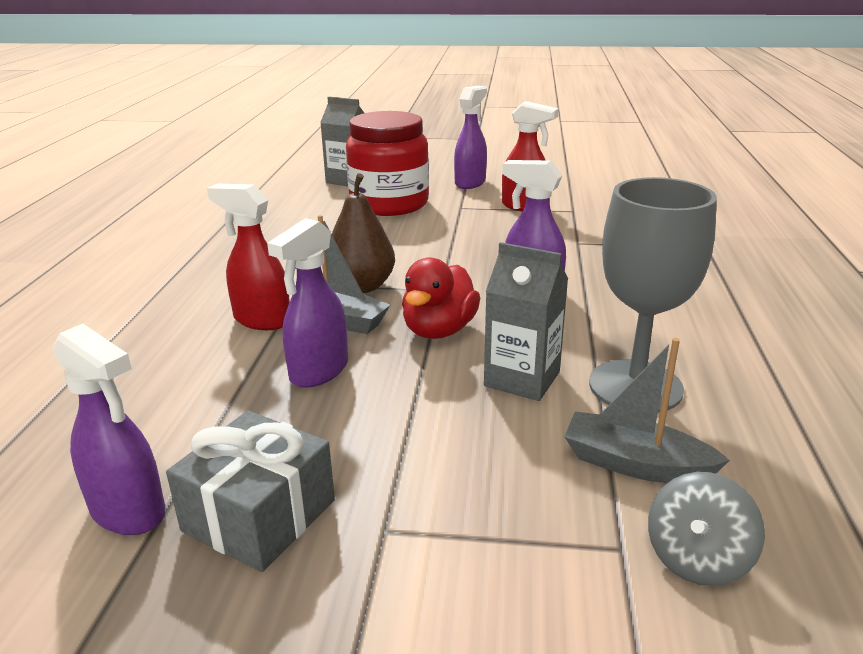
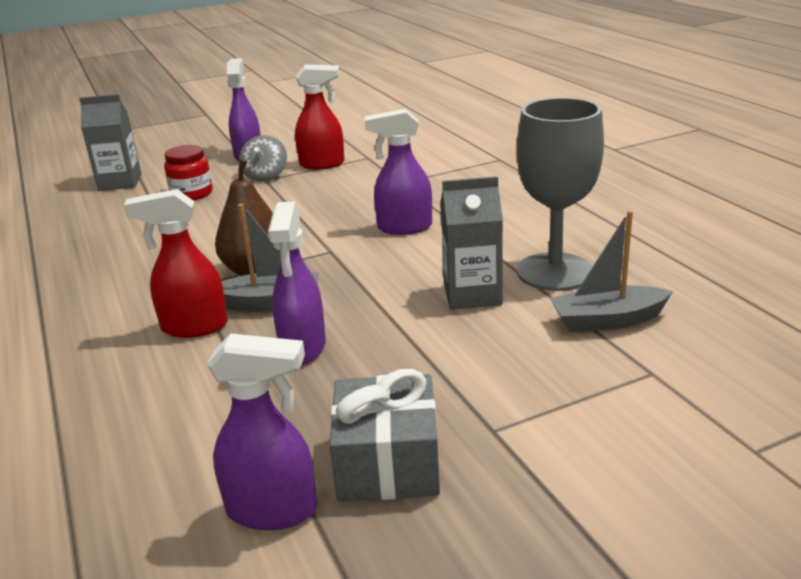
camera: 30 degrees left, 0 degrees up
(389, 204) = (192, 194): red jar -> red jar, size x0.51
(439, 330) = (367, 282): red duck -> none
(697, 558) = (698, 359): grey spinning top -> grey spinning top (265, 176)

